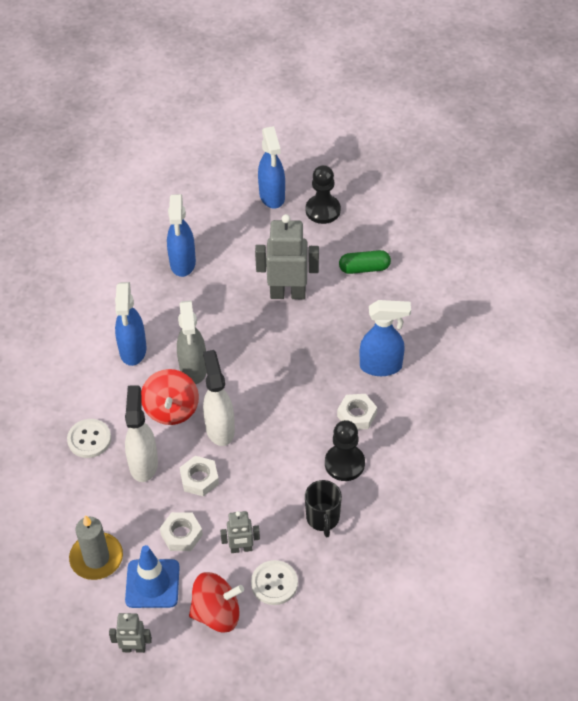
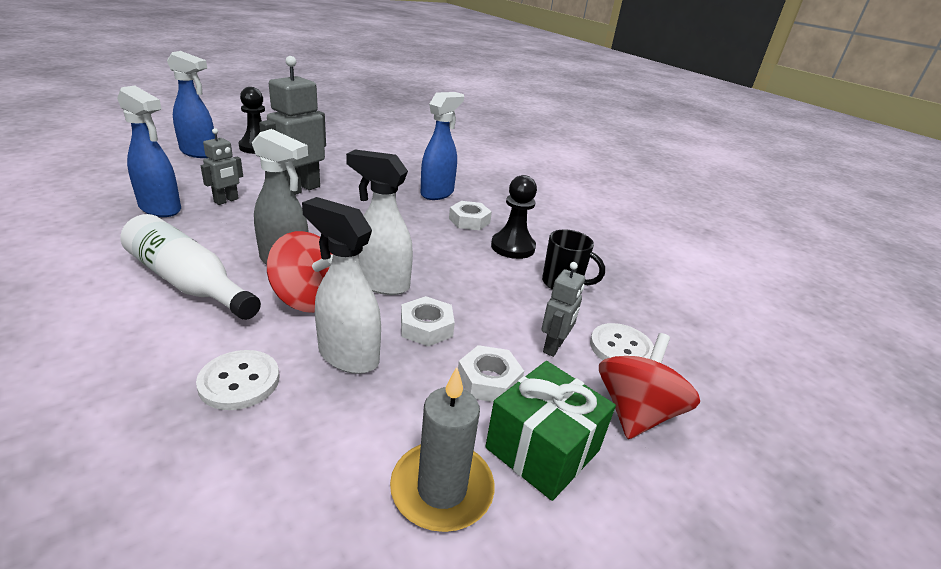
camera: 60 degrees left, 20 degrees down
(133, 351) = (188, 282): blue spray bottle -> white bottle
(134, 649) = (650, 538): grey robot -> grey robot (226, 201)
(152, 584) = (543, 449): blue traffic cone -> green gift
(364, 268) = (339, 160): green capsule -> none

